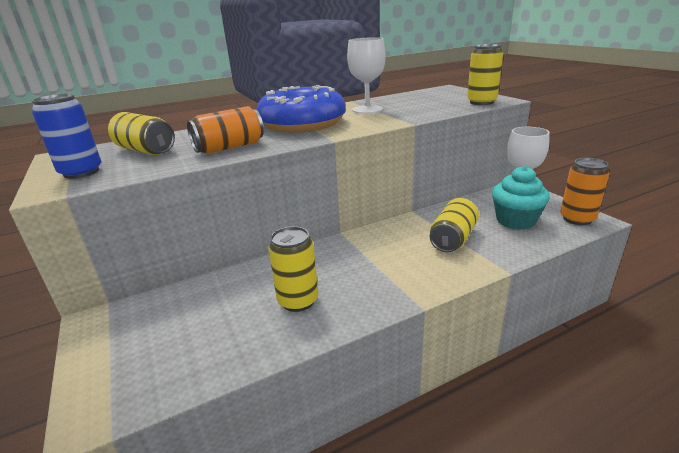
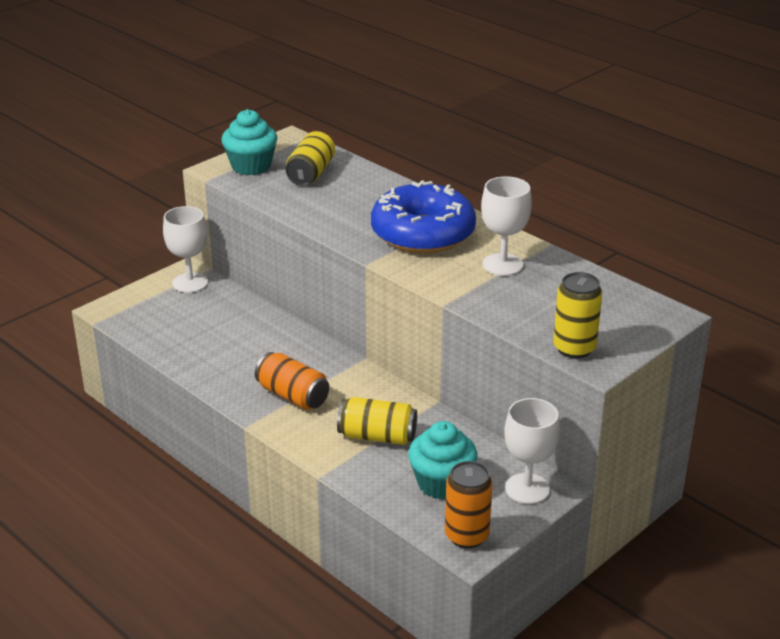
camera: 70 degrees right, 5 degrees up
(81, 172) = (251, 166): blue can -> turquoise cupcake
(119, 322) = (190, 283): none -> white goblet
(229, 147) = (329, 213): orange can -> orange can (293, 396)
(298, 301) = (238, 358): yellow can -> none

